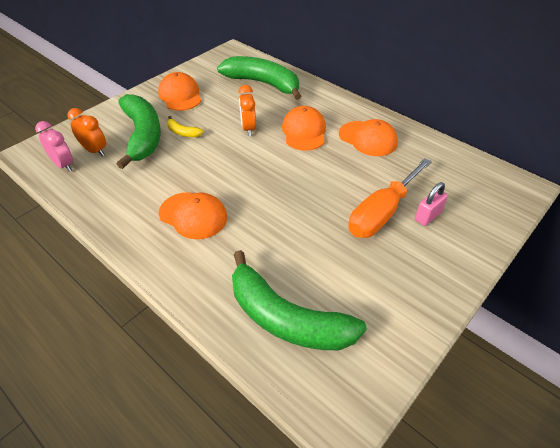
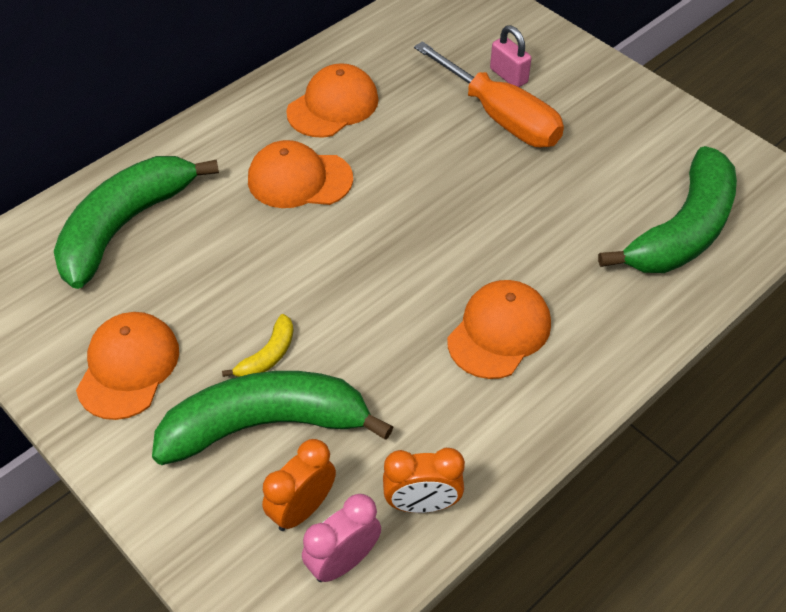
camera: 85 degrees left, 5 degrees up
(180, 95) = (128, 367): orange cap -> orange cap turned 120 degrees clockwise
(248, 128) = (275, 254): orange clock -> orange clock (422, 504)

